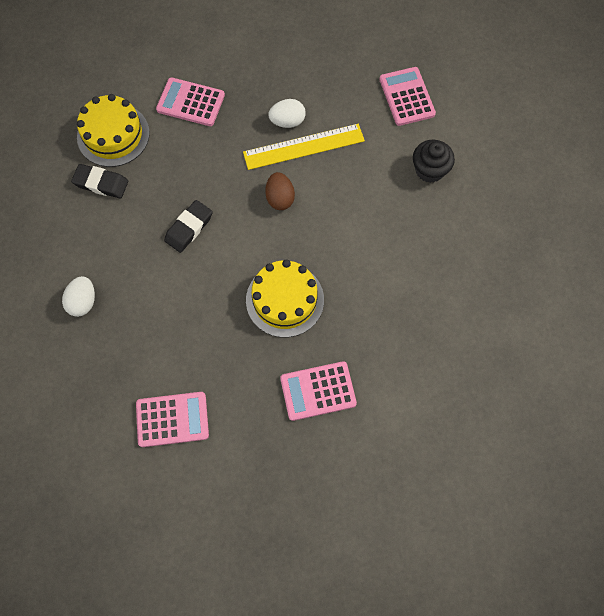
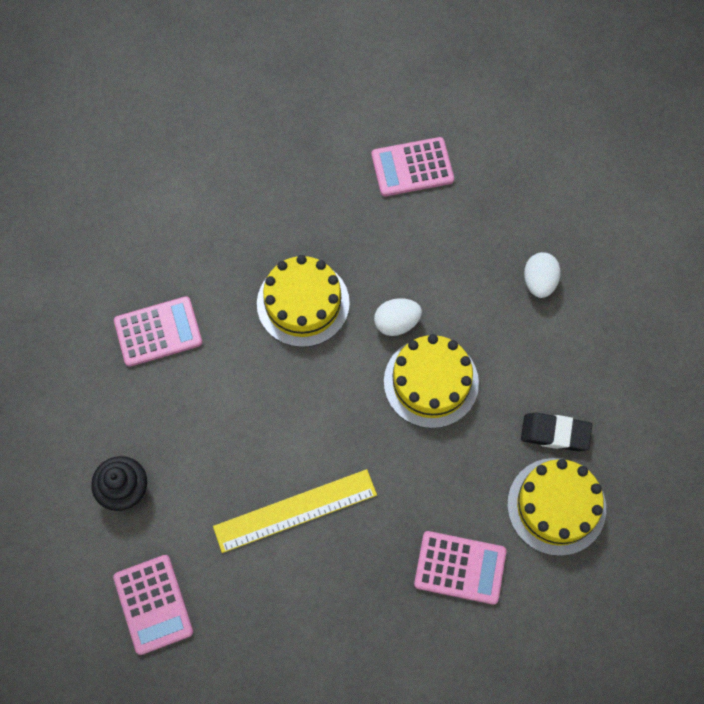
camera: 175 degrees right, 0 degrees up
(189, 228) = (431, 382): black eraser -> yellow cake
(280, 198) = (320, 432): brown egg -> none
(287, 121) = (320, 548): white egg -> white egg (396, 323)
(318, 391) = (258, 207): pink calculator -> pink calculator (158, 331)

